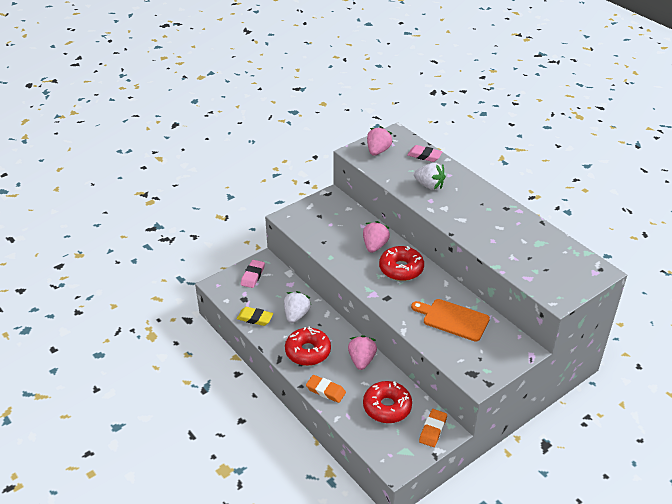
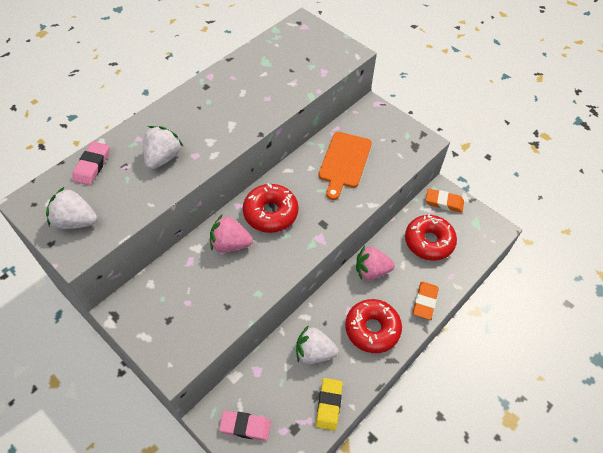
camera: 100 degrees left, 15 degrees up
(378, 151) = (75, 221): pink strawberry -> white strawberry

